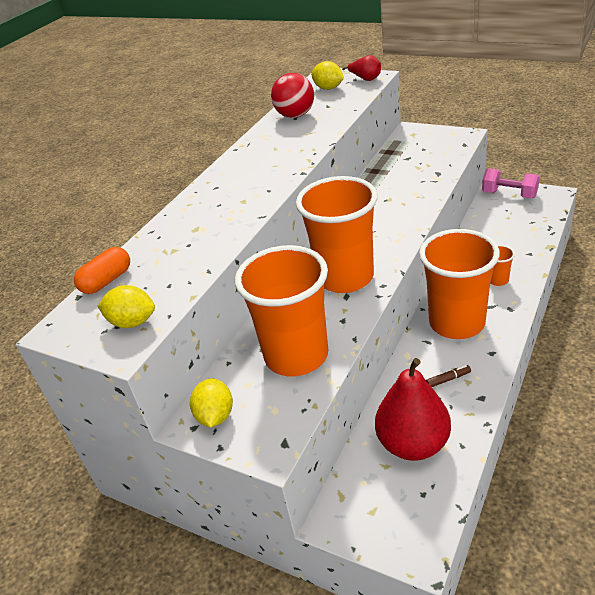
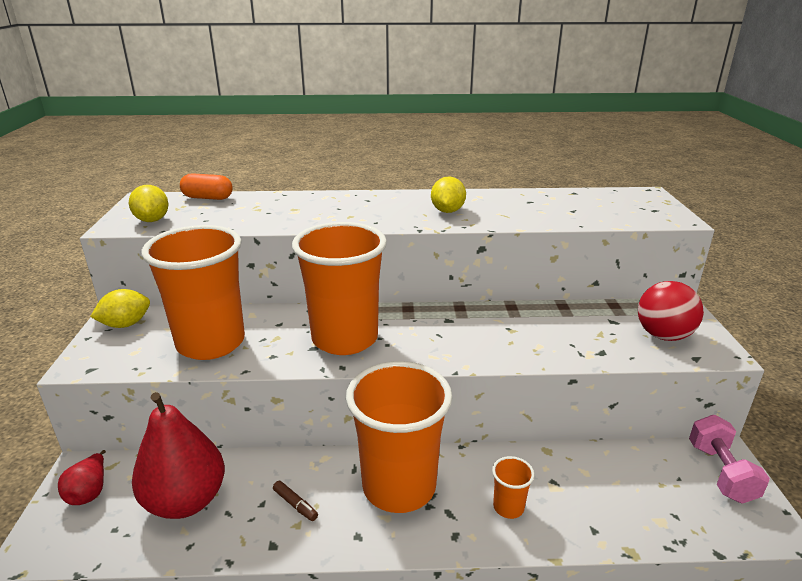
camera: 55 degrees right, 10 degrees down
(295, 115) = (534, 200): red ball -> red ball (663, 335)
(328, 88) = (614, 202): yellow lemon -> yellow lemon (447, 211)
(365, 79) = (662, 215): red pear -> red pear (89, 492)

